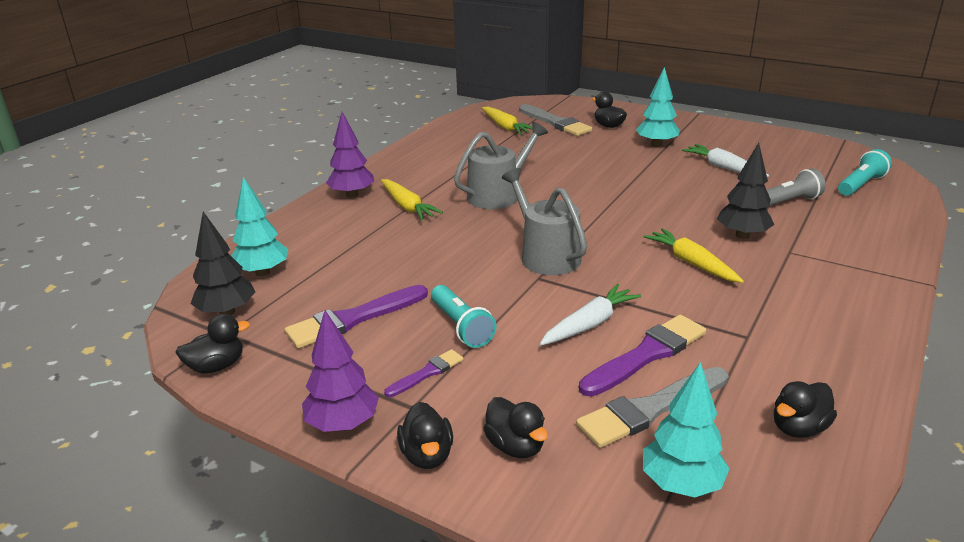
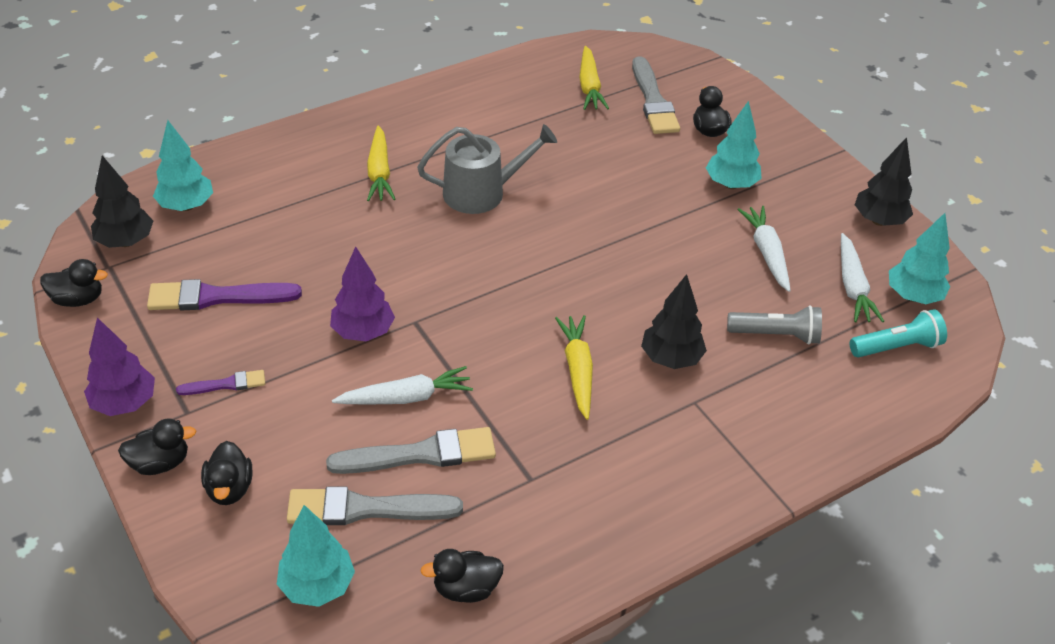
camera: 25 degrees right, 15 degrees up
(352, 195) = (342, 133): purple tree -> purple tree (363, 332)
(427, 455) = (160, 463): black duck -> black duck turned 120 degrees counterclockwise
(461, 327) = (296, 348): turquoise flashlight -> none
(546, 255) = (449, 296): grey watering can -> none
(646, 355) = (420, 454): purple brush -> grey brush
(763, 135) = (878, 220): none -> black tree
(795, 167) = (853, 287): none -> white carrot
(833, 160) = (913, 296): none -> turquoise tree

